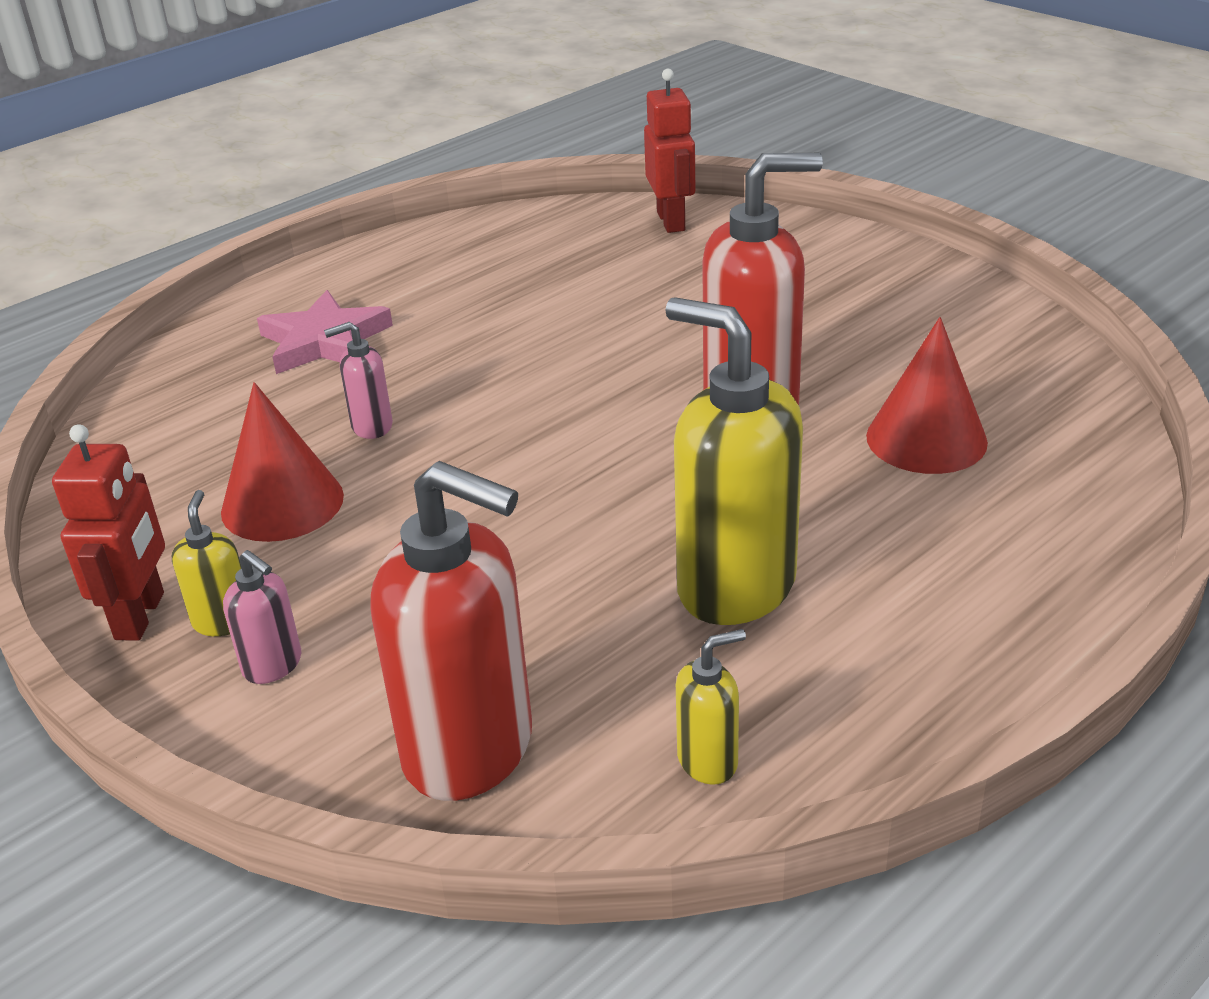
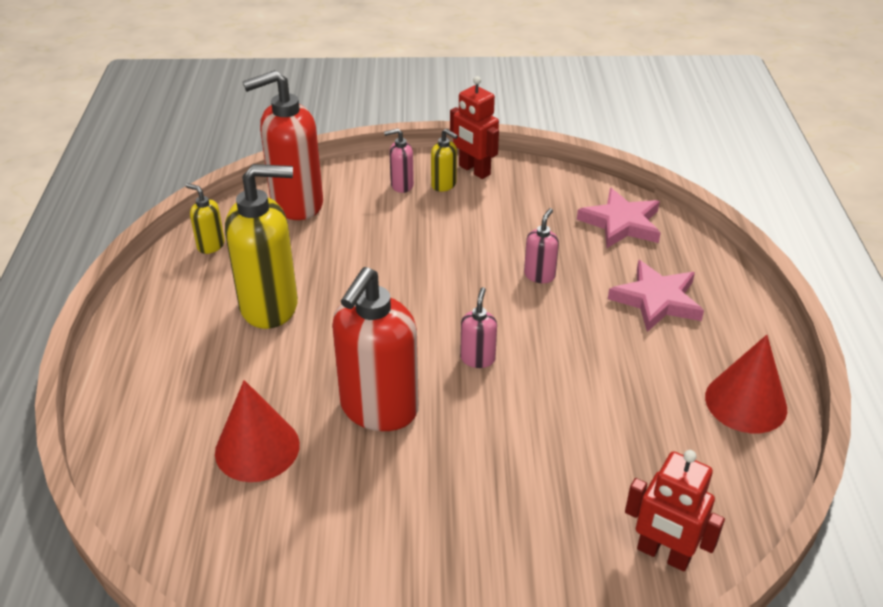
camera: 130 degrees right, 5 degrees up
(172, 424) = (621, 223): none -> pink star
(282, 503) = (506, 226): red cone -> red cone (745, 402)
(584, 391) = (477, 358): none -> pink soap dispenser
(708, 760) = (210, 245): yellow soap dispenser -> yellow soap dispenser turned 105 degrees clockwise

